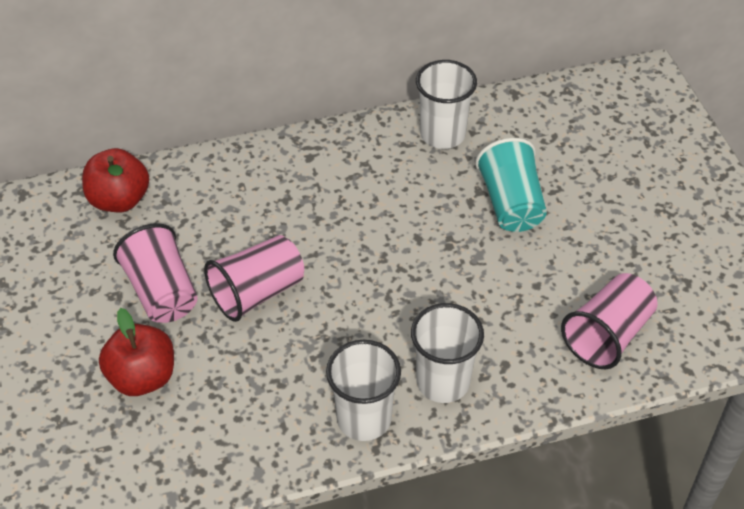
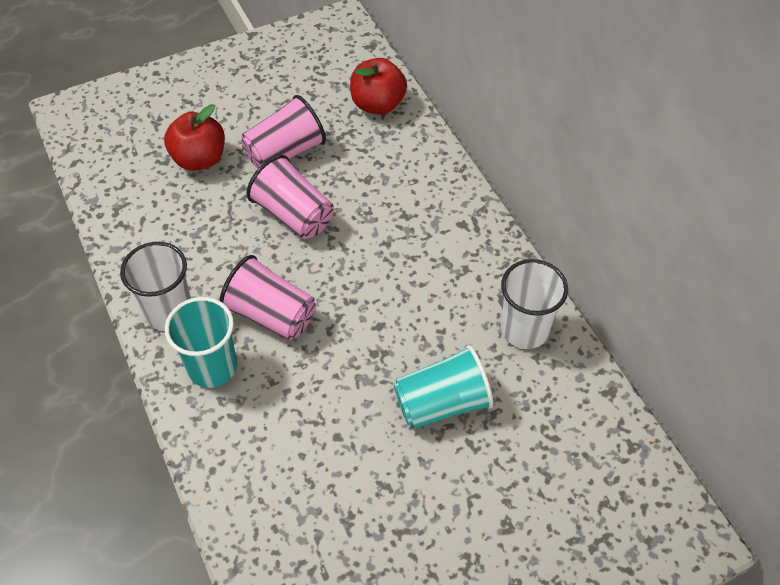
camera: 80 degrees right, 5 degrees up
(443, 381) = (212, 367): white cup -> turquoise cup
(607, 335) = (282, 508): pink cup -> pink cup (271, 314)

